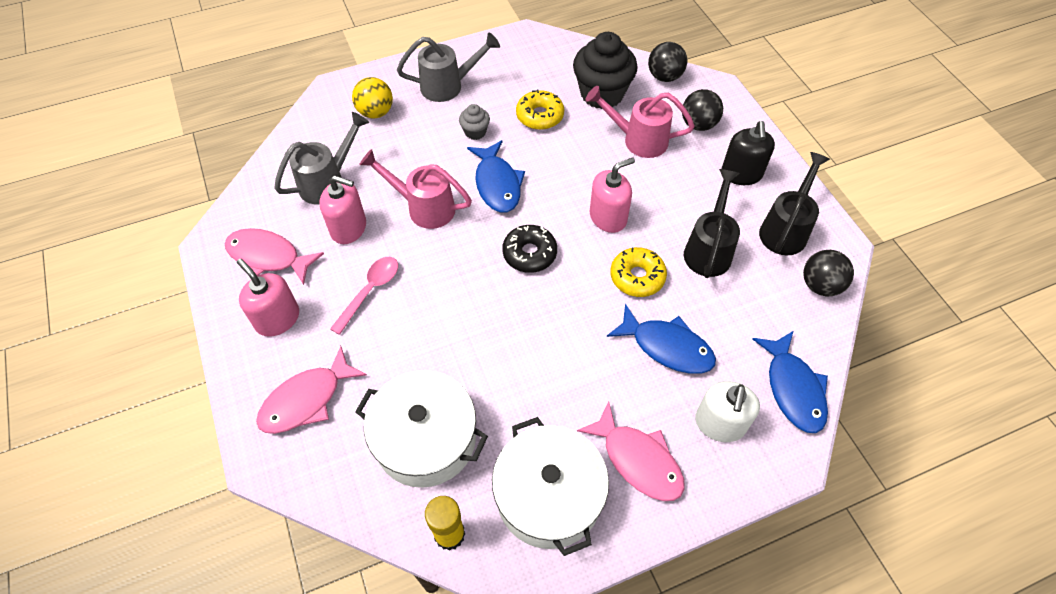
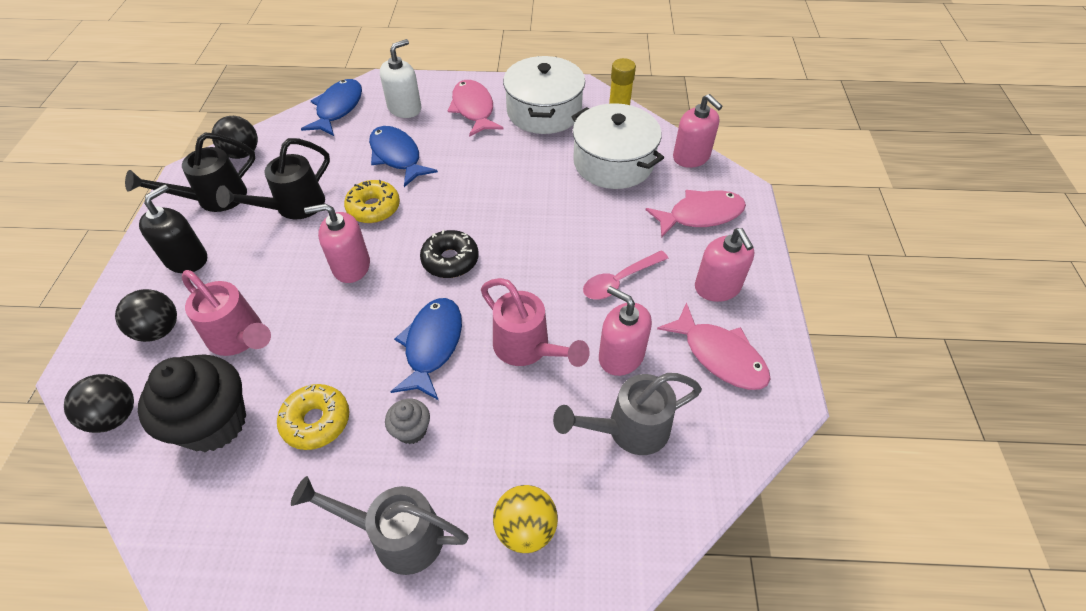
camera: 155 degrees left, 5 degrees down
(333, 490) = (691, 157): none -> pink soap dispenser

